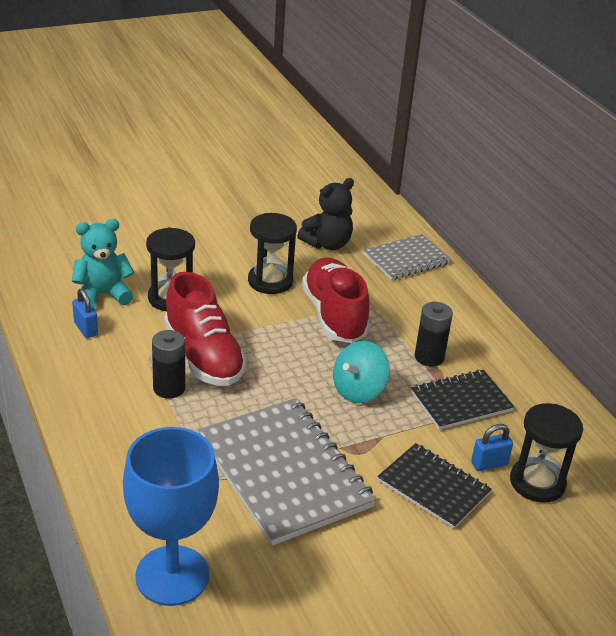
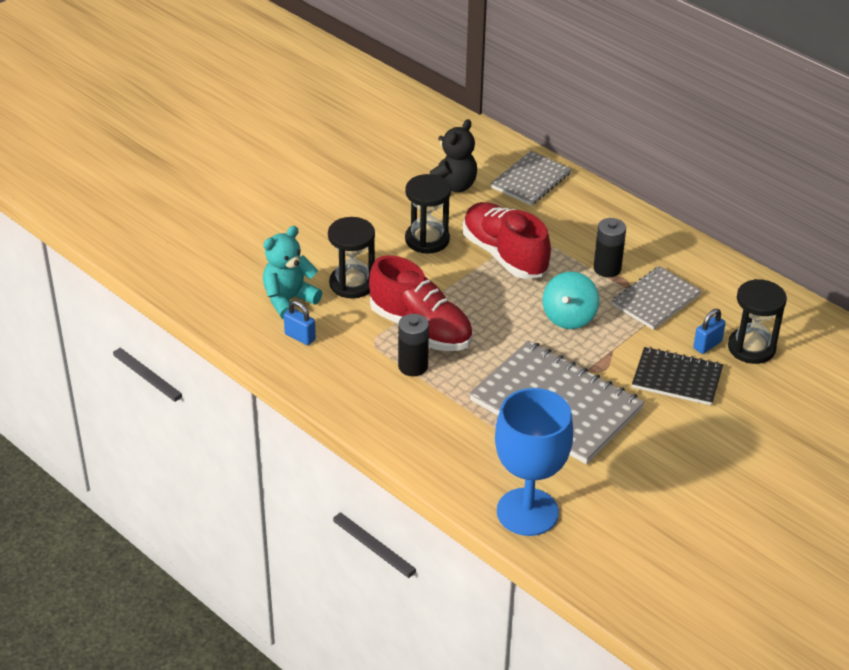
camera: 20 degrees left, 5 degrees up
(461, 402) = (656, 300): black notebook -> grey notebook

